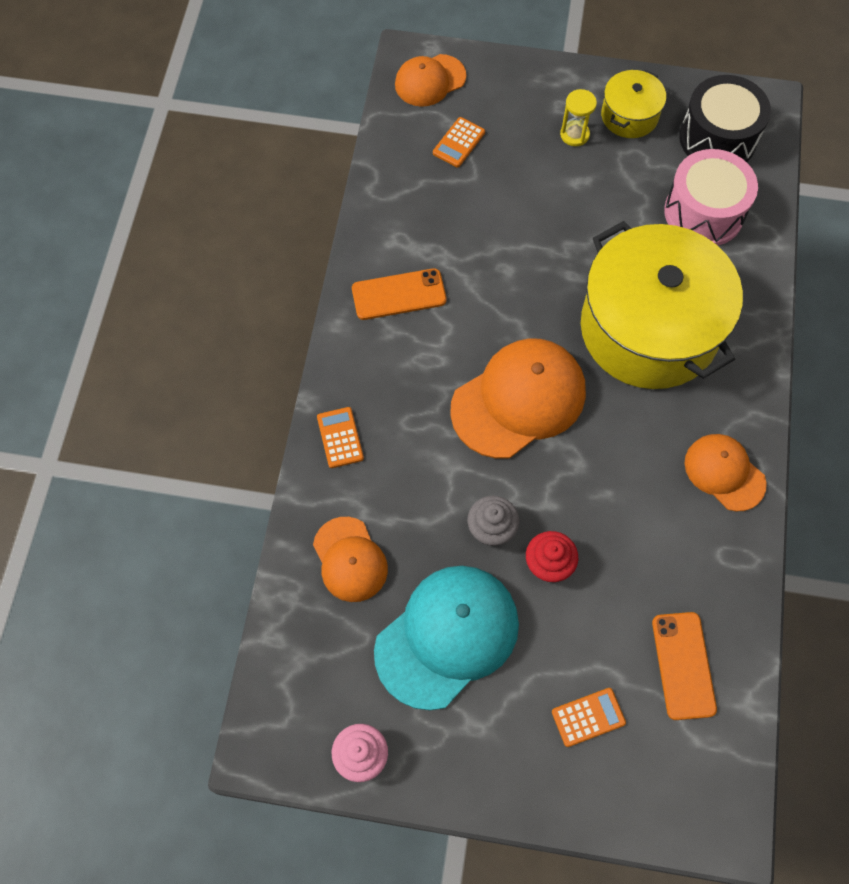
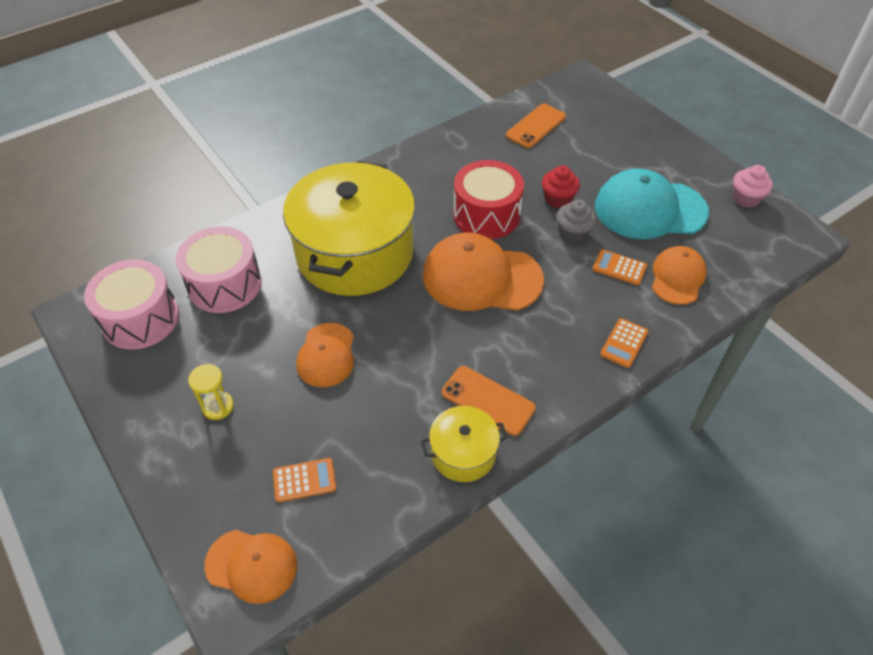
camera: 135 degrees left, 15 degrees down
(588, 717) = (605, 140): orange calculator -> orange calculator (619, 268)
(592, 477) = (486, 215): none -> red drum
(629, 116) = (163, 385): yellow pot -> yellow pot (463, 453)
(717, 138) = (140, 319): black drum -> pink drum
(724, 473) = (413, 169): orange cap -> orange cap (326, 355)

